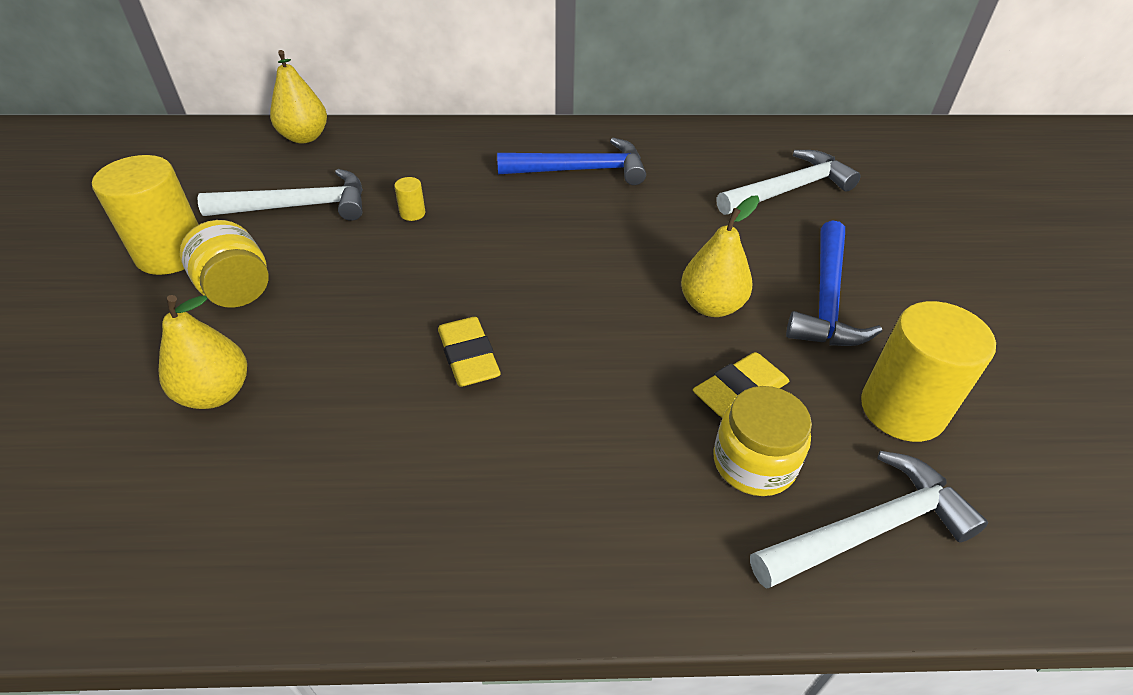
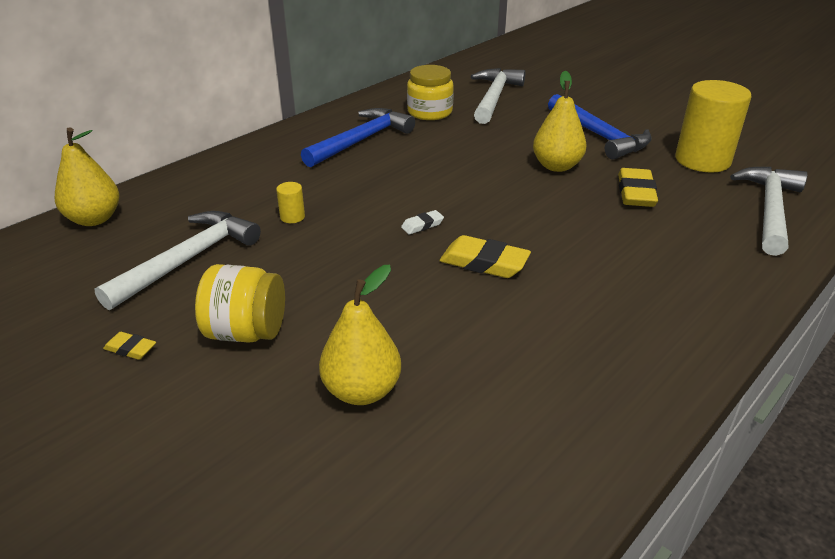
camera: 45 degrees left, 10 degrees down
(171, 254) = (130, 349): yellow cylinder -> yellow eraser
(486, 285) = (422, 225): none -> white eraser
(754, 463) = (692, 216): yellow jar -> yellow jar (430, 112)

